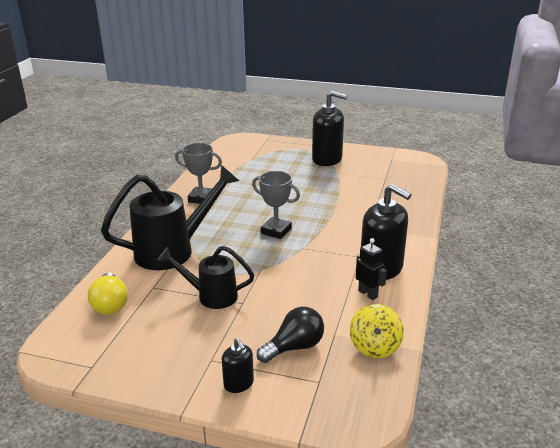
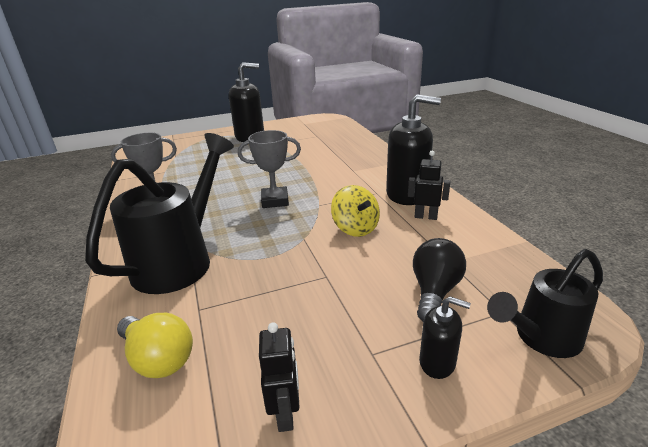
camera: 35 degrees left, 0 degrees up
(138, 362) = (285, 413): none -> black robot
(210, 296) = (282, 285): black watering can -> black watering can (540, 338)
(375, 346) = (495, 255): yellow spinning top -> yellow spinning top (355, 228)

